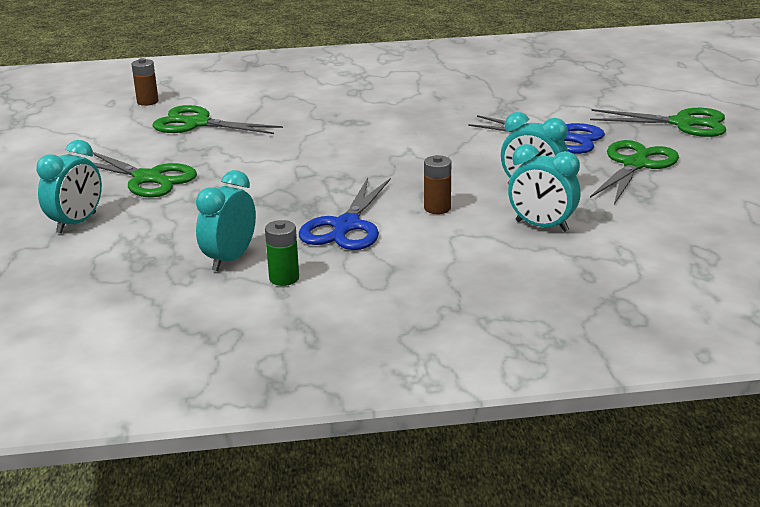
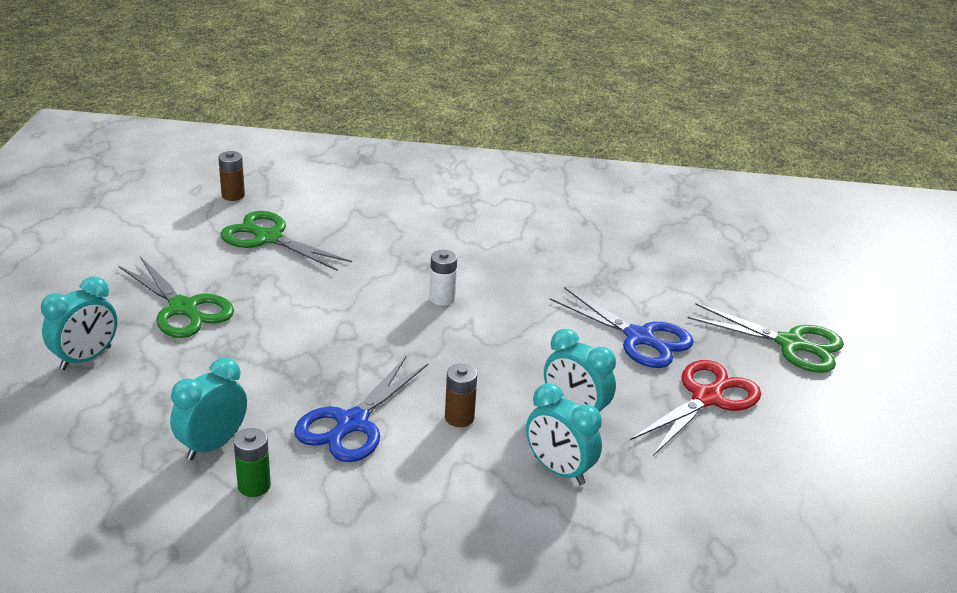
camera: 10 degrees right, 5 degrees up
(376, 139) = (442, 298): none -> white battery
(635, 164) = (707, 398): green scissors -> red scissors

